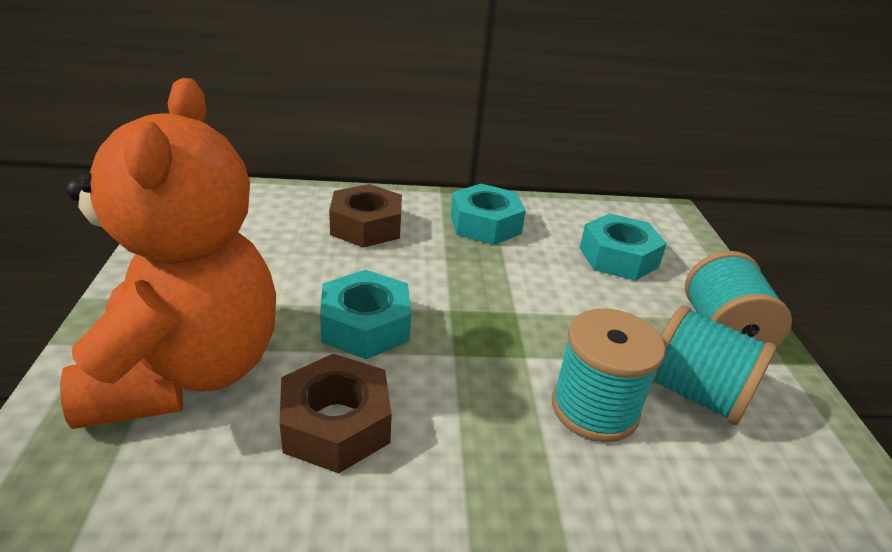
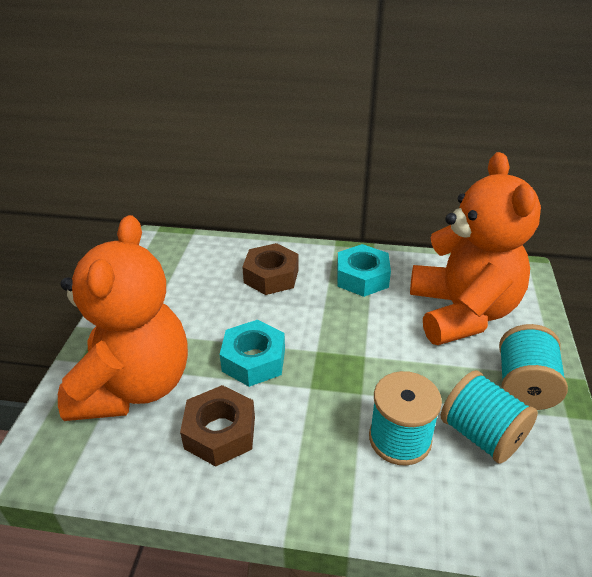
camera: 15 degrees right, 5 degrees up
(618, 257) = (461, 312): turquoise nut -> orange teddy bear

